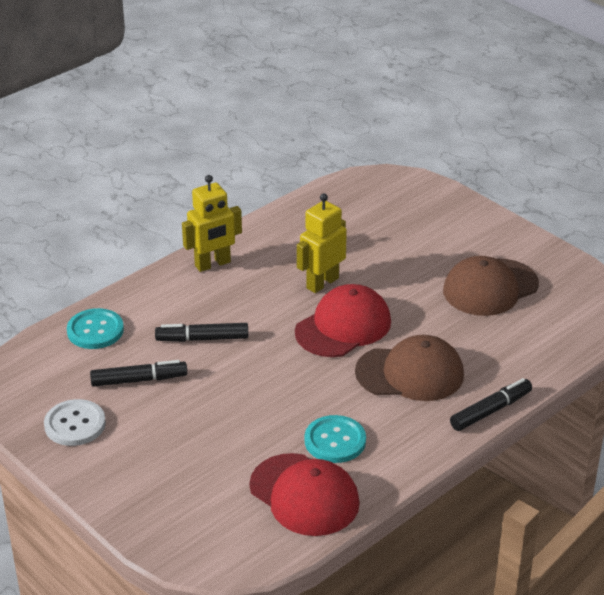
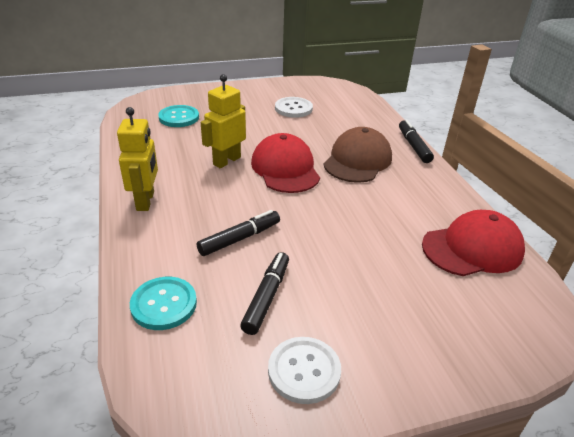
camera: 65 degrees left, 0 degrees up
(202, 339) = (240, 238): black marker -> black marker turned 150 degrees counterclockwise
(322, 283) = (226, 161): yellow robot -> yellow robot turned 60 degrees clockwise
(335, 441) = (414, 213): turquoise button -> turquoise button (179, 117)
(490, 287) = (293, 108): brown cap -> white button

